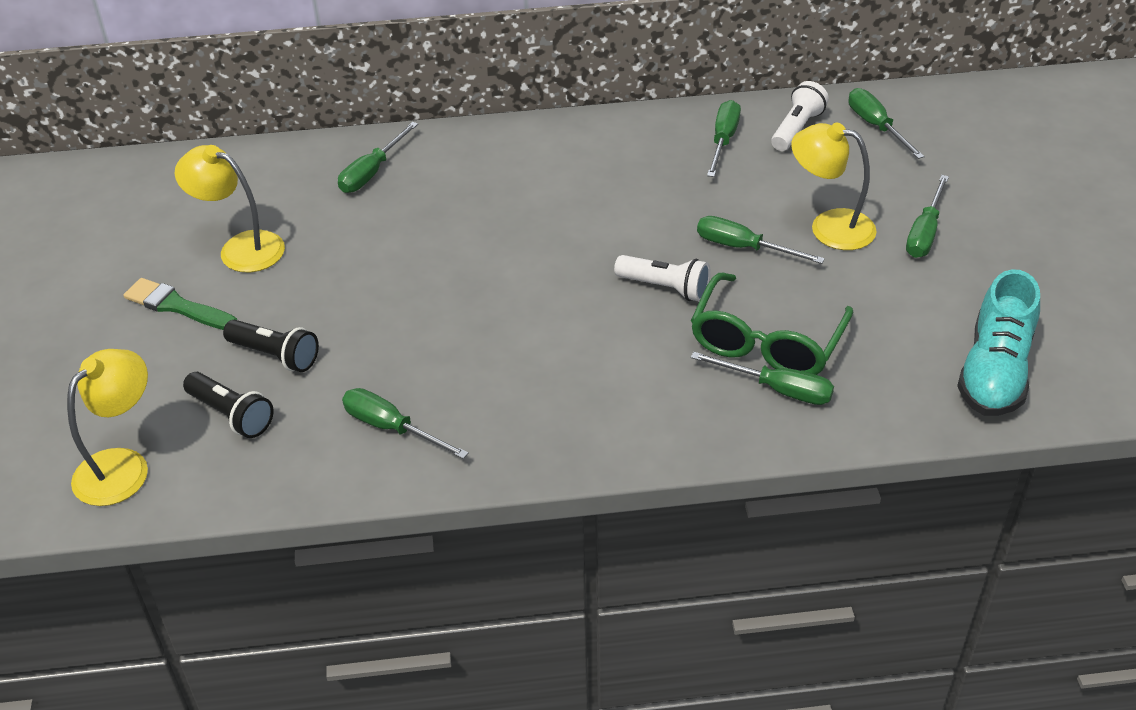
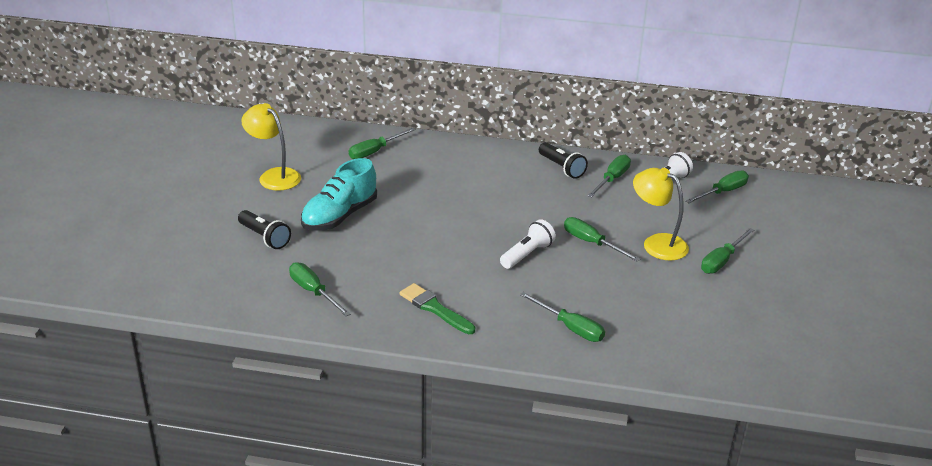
camera: 15 degrees right, 10 degrees down
(122, 466) = (146, 275): yellow lamp -> none
(177, 306) = (221, 199): green brush -> green brush (435, 309)
(231, 415) = (222, 263): black flashlight -> black flashlight (561, 168)
(665, 288) = (527, 254): white flashlight -> white flashlight turned 90 degrees counterclockwise
(766, 342) = (577, 300): green glasses -> none
(876, 126) = (722, 192): green screwdriver -> green screwdriver turned 60 degrees clockwise
(994, 372) = (725, 352): turquoise shoe -> turquoise shoe (339, 216)

